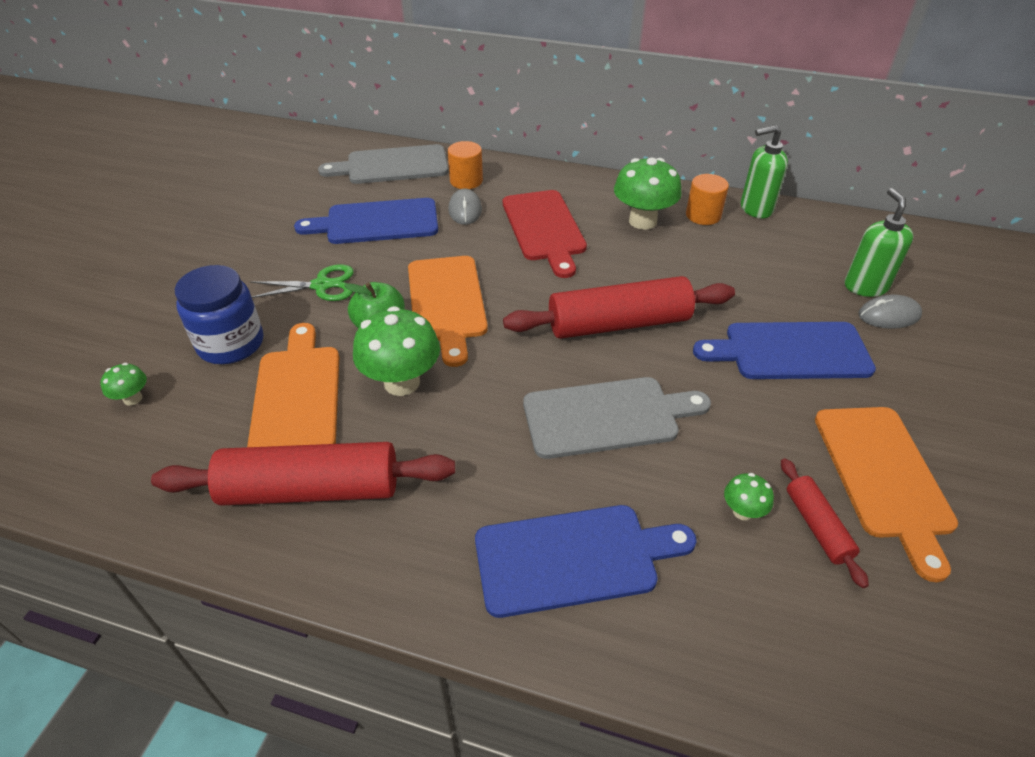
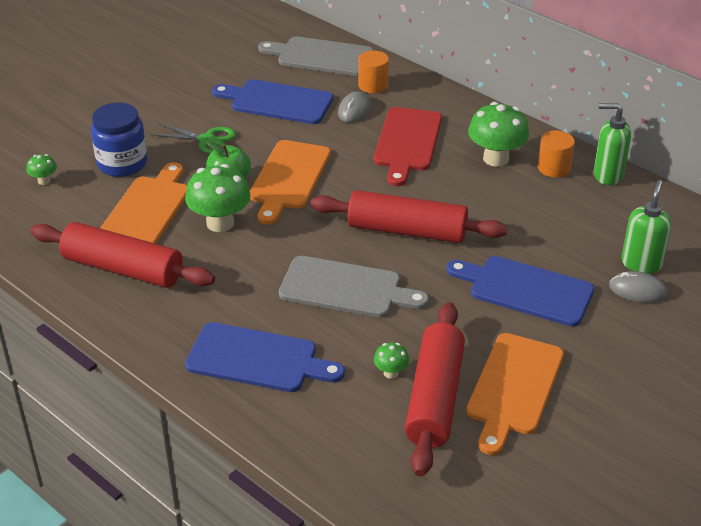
camera: 25 degrees right, 5 degrees down
(817, 526) = (434, 398): red rolling pin -> red rolling pin, size x2.02

